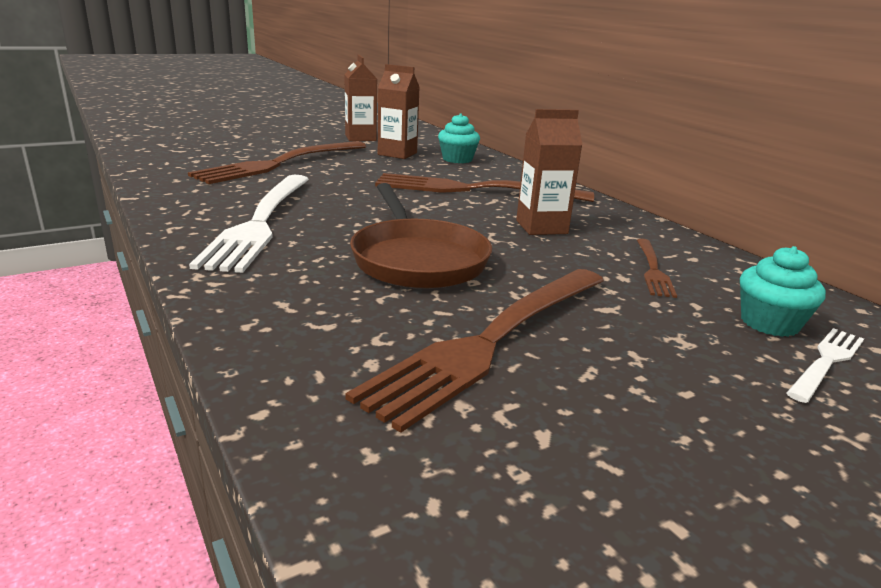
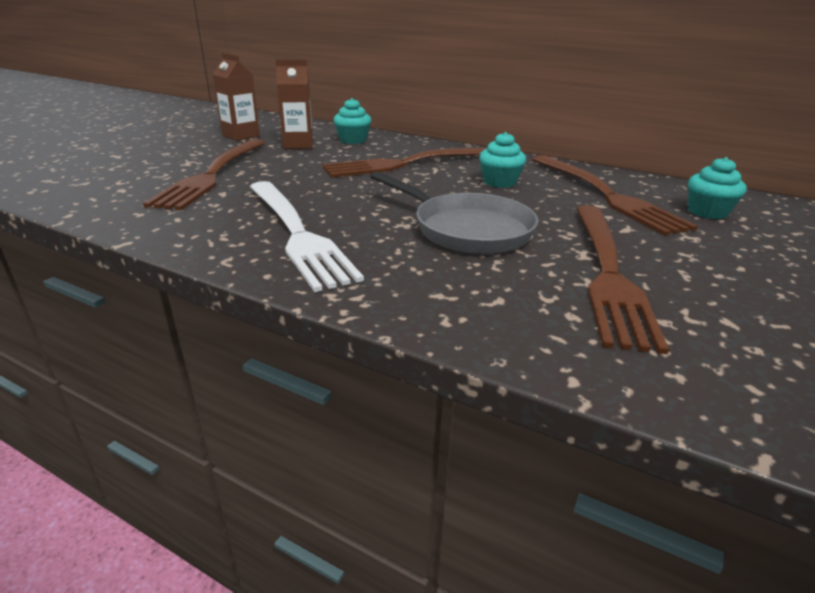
camera: 30 degrees left, 5 degrees up
(417, 259) = (466, 229): brown pan -> grey pan
(541, 227) = (499, 182): brown carton -> turquoise cupcake
(653, 269) = (606, 195): brown fork -> brown fork, size x2.10
(826, 362) = (761, 226): white fork -> none

